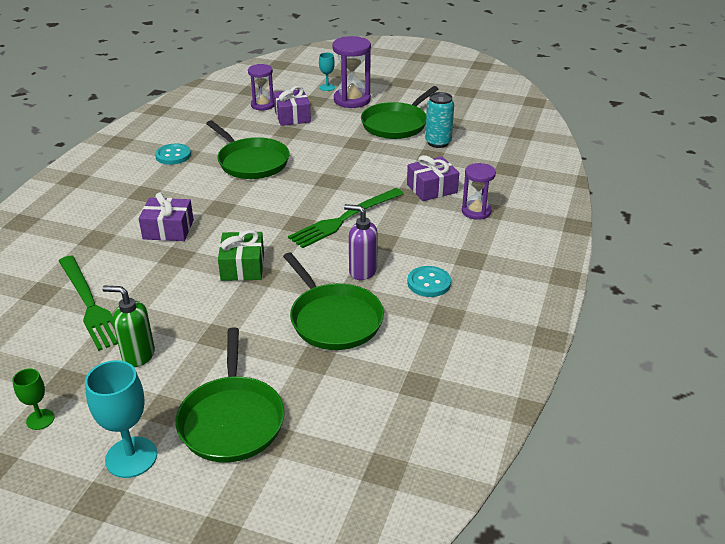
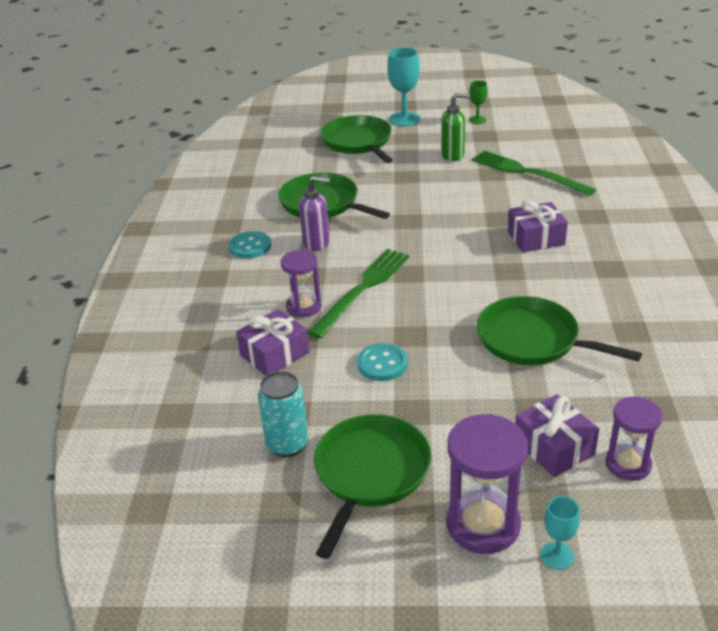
camera: 165 degrees right, 0 degrees up
(173, 155) = (643, 325): turquoise button -> turquoise button (382, 364)
(243, 266) = (430, 223): green gift -> none
(476, 211) = (213, 333): purple hourglass -> purple hourglass (304, 307)

